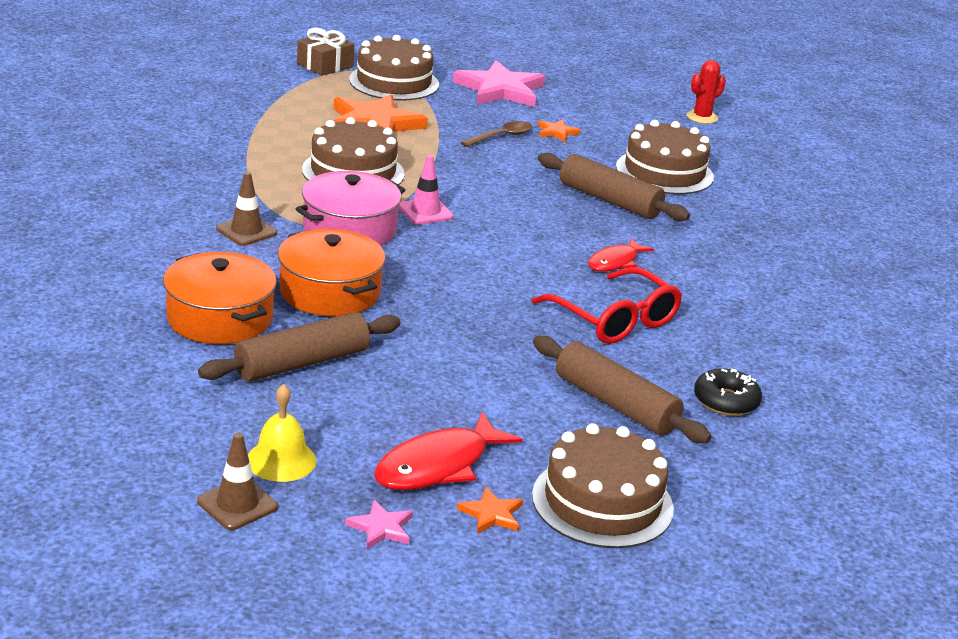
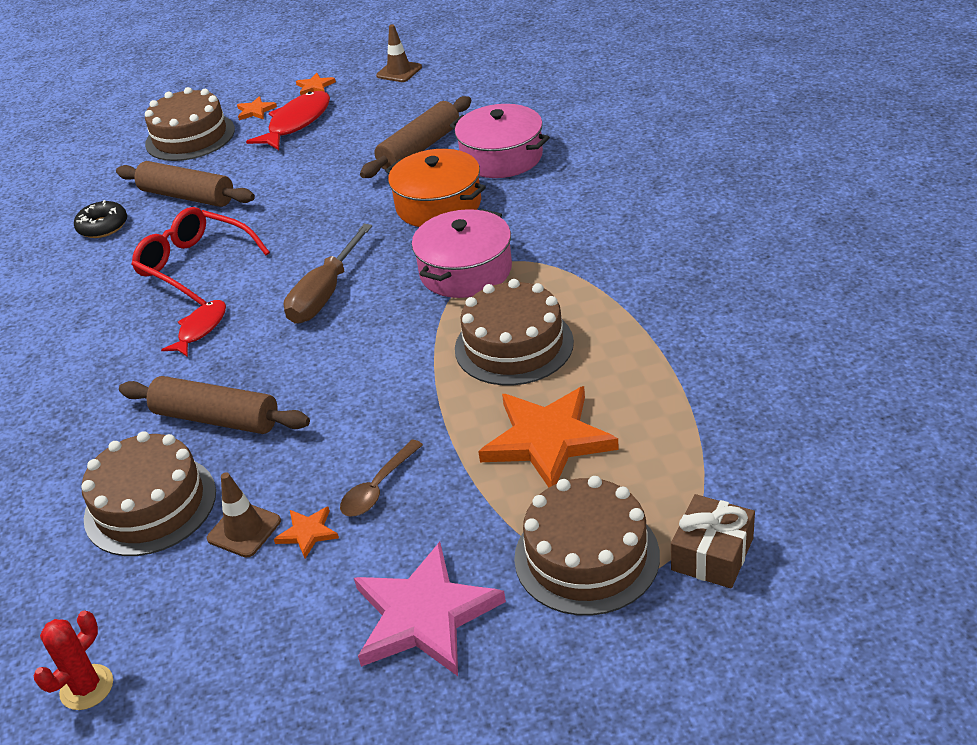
camera: 170 degrees right, 10 degrees up
(220, 318) = (501, 157): orange pot -> pink pot
(246, 231) = (551, 233): brown traffic cone -> brown traffic cone (244, 530)
(281, 460) = (391, 96): yellow bell -> none
(381, 528) = (315, 86): pink star -> orange star
(425, 212) = (408, 320): pink traffic cone -> none
(489, 252) = (325, 294): none -> brown screwdriver

